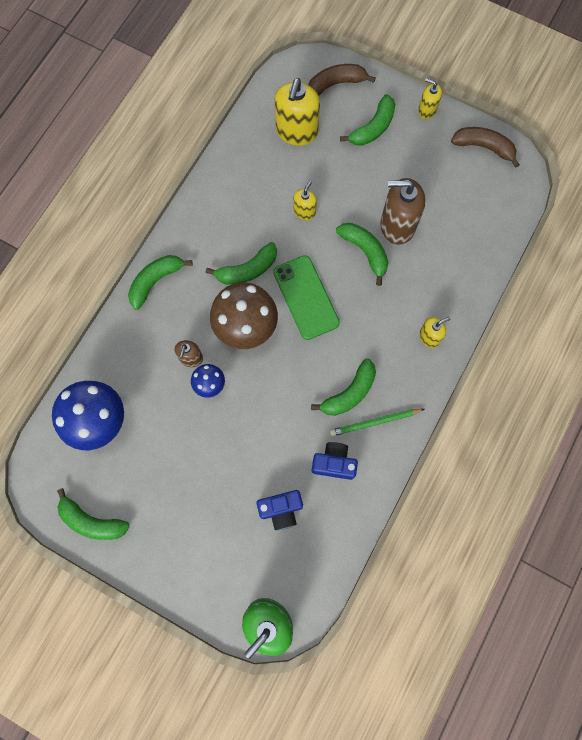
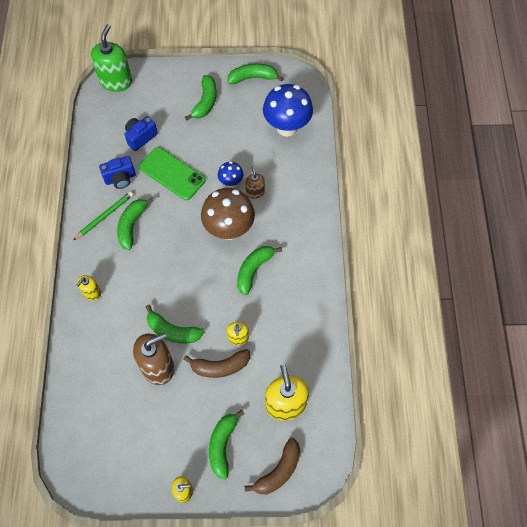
camera: 150 degrees right, 10 degrees down
(155, 281) = (314, 227): green banana -> green banana (205, 102)
(306, 297) = (199, 273): green phone -> green phone (172, 173)
(483, 147) = (115, 482): brown banana -> brown banana (220, 366)

